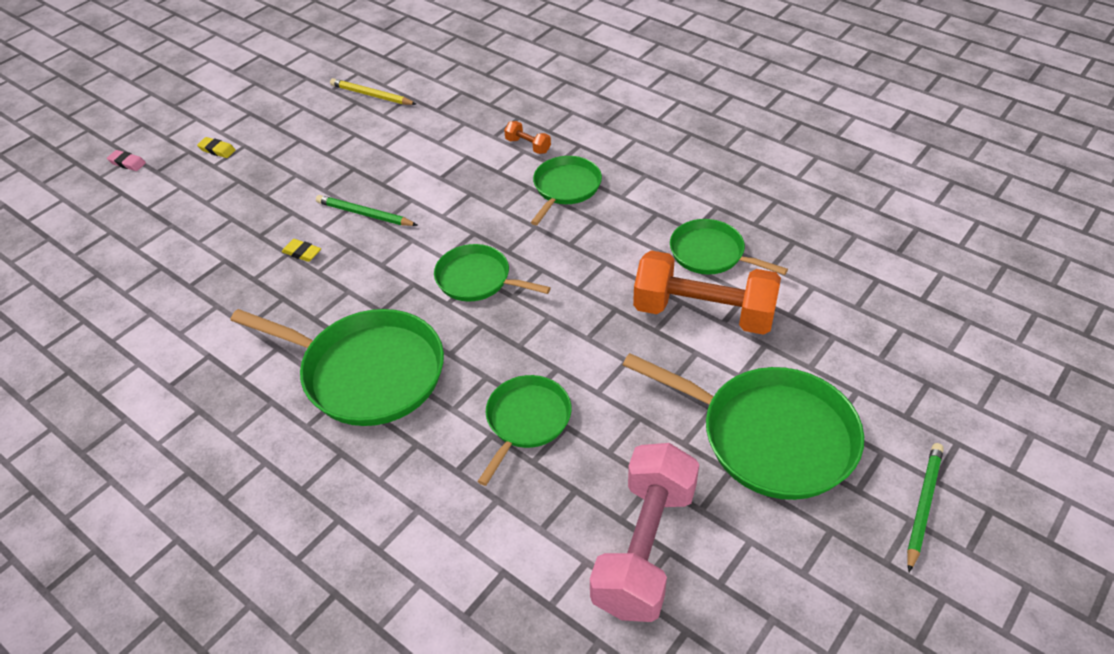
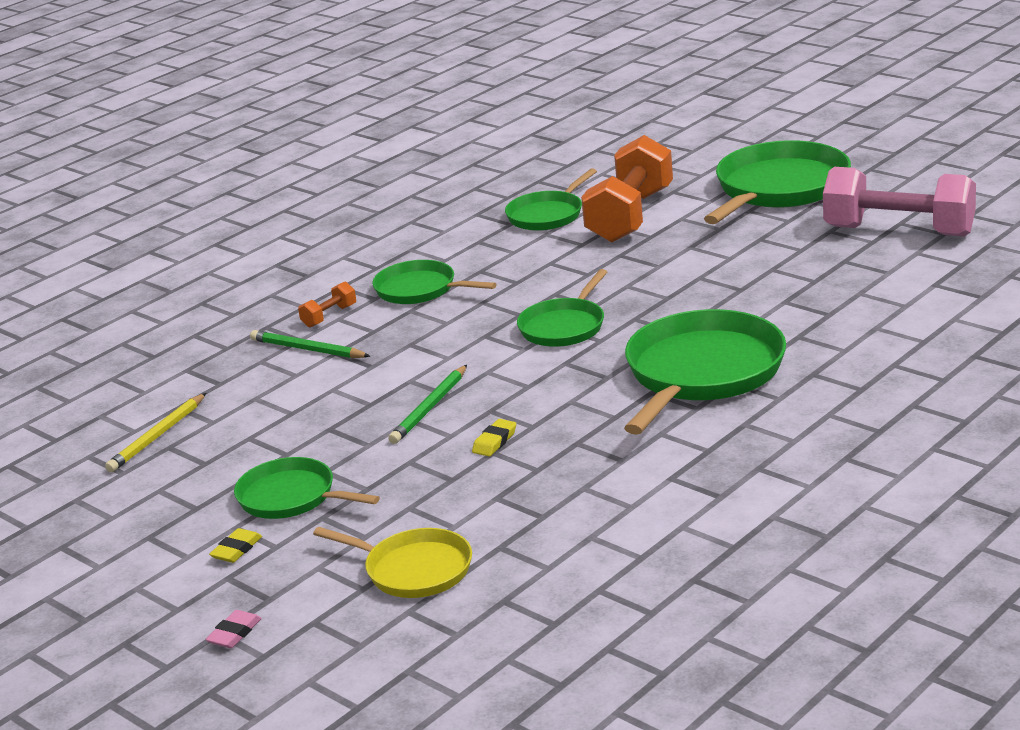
camera: 85 degrees left, 20 degrees down
(154, 229) = (414, 570): none -> yellow pan
(526, 421) = (766, 286): green pan -> green pan (291, 497)
(923, 505) = (842, 140): green pencil -> green pencil (307, 349)

